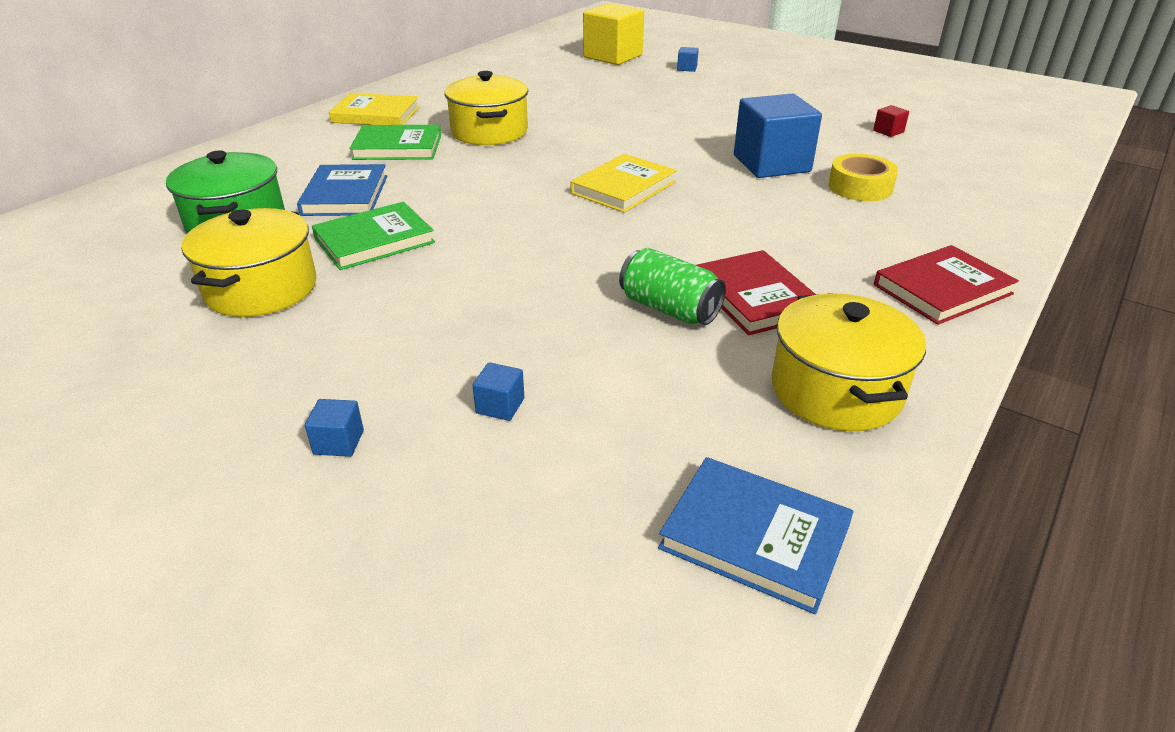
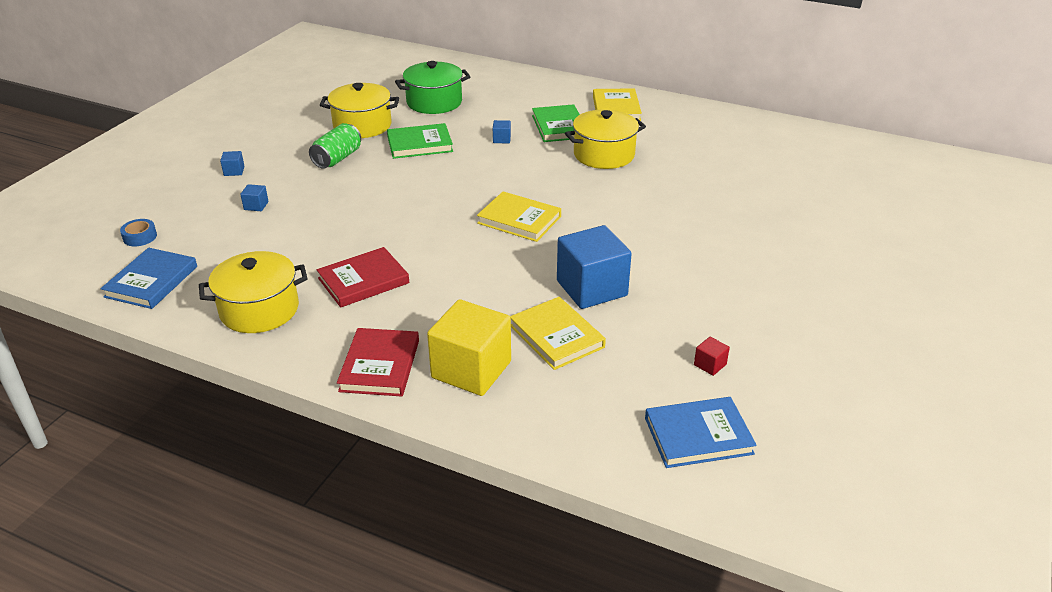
camera: 80 degrees right, 0 degrees up
(345, 195) = (478, 124): blue book -> blue book (698, 436)
(374, 240) = (420, 144): green book -> green book turned 60 degrees counterclockwise
(573, 578) = (140, 237): none -> blue tape
(612, 56) = (837, 189): yellow cube -> yellow cube (471, 369)
(669, 309) = (347, 249): green can -> green can (337, 158)
(687, 68) = (832, 234): blue cube -> blue cube (501, 139)
(860, 187) = (556, 336): yellow tape -> yellow book
(942, 289) = (380, 365): red book -> red book turned 45 degrees clockwise

